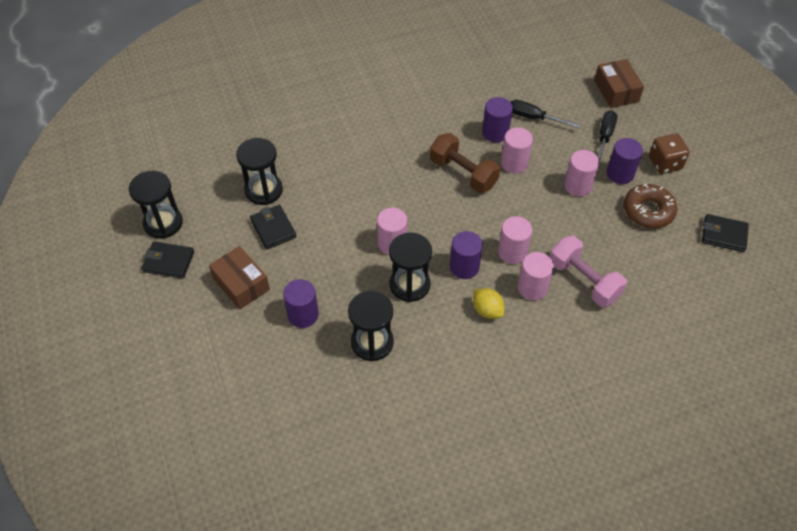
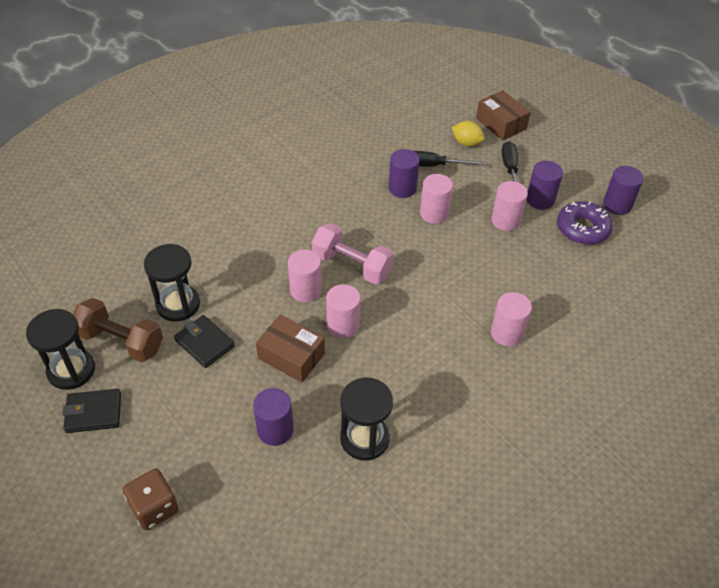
camera: 20 degrees left, 5 degrees down
(241, 284) = (190, 415): brown box -> brown box (291, 356)
(409, 285) = (379, 364): black hourglass -> none
(463, 173) = (387, 235): brown dumbbell -> brown dumbbell (121, 341)
(464, 267) = (429, 330): purple cylinder -> purple cylinder (617, 205)
(487, 310) = (472, 369): yellow lemon -> yellow lemon (466, 143)
(512, 252) = (471, 302): pink cylinder -> pink cylinder (305, 290)
(584, 281) = (553, 312): pink dumbbell -> pink dumbbell (352, 265)
(648, 211) = (582, 229): brown donut -> purple donut
(665, 163) = (576, 180): brown dice -> brown dice (154, 508)
(723, 235) = (661, 234): black wallet -> none

